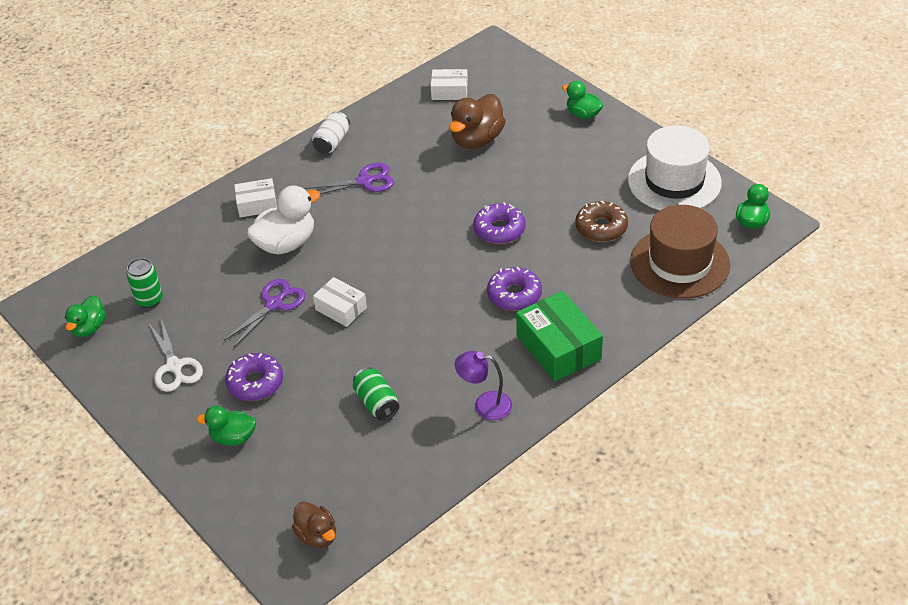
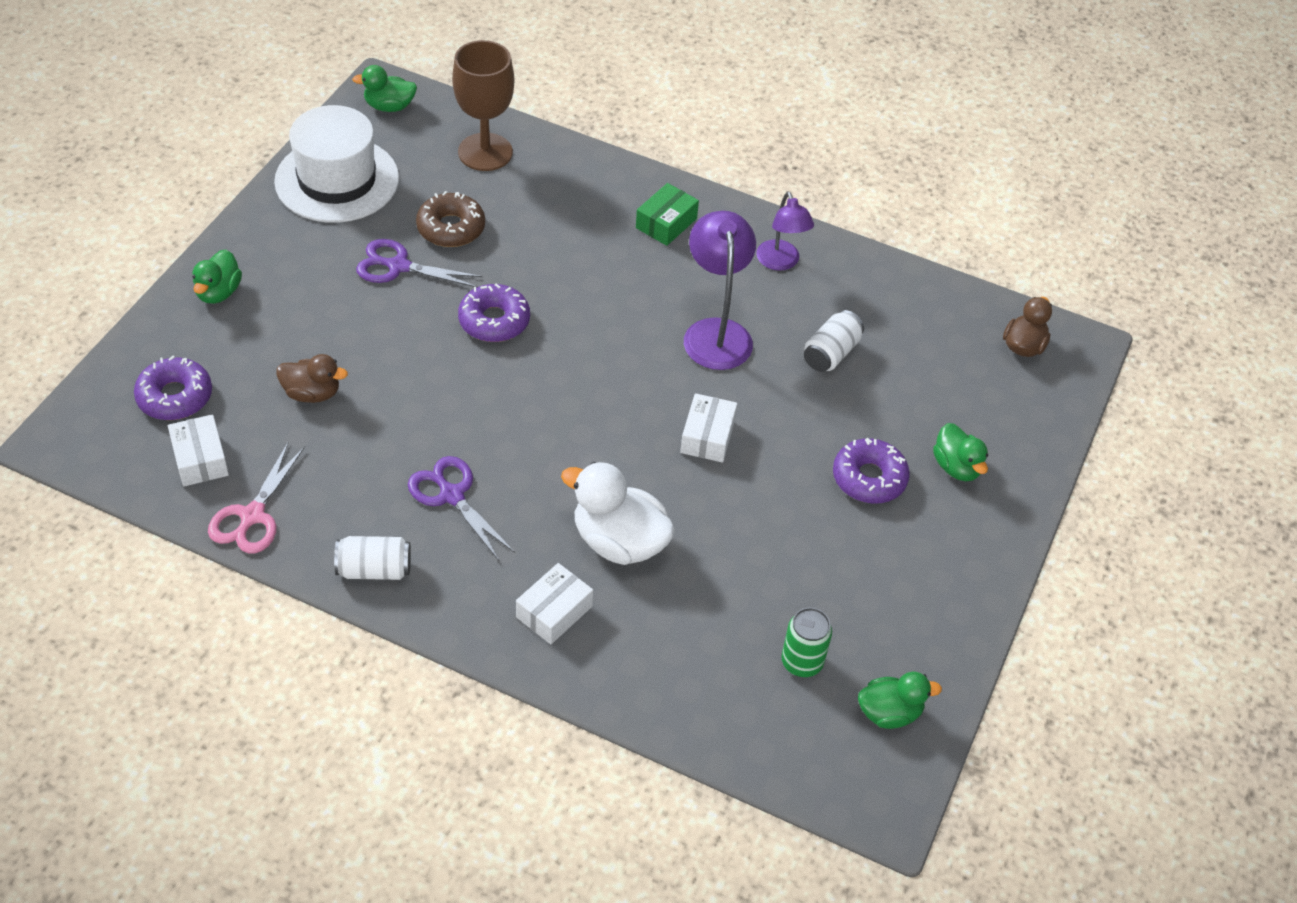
camera: 120 degrees left, 5 degrees up
(174, 366) = (893, 576): white scissors -> none
(257, 204) = (554, 611): white box -> white box turned 75 degrees clockwise
(274, 304) = (736, 510): purple scissors -> purple scissors (398, 266)
(376, 403) = (831, 353): green can -> white can
(397, 104) = (252, 516): none -> pink scissors
(431, 342) = (716, 332): none -> purple lamp
(477, 139) = (312, 393): brown duck -> brown duck, size x0.61
(514, 295) = (603, 279): purple donut -> purple donut (175, 396)
(558, 347) = (666, 223): green box -> green box, size x0.60
(679, 263) = (485, 152): brown hat -> brown goblet

